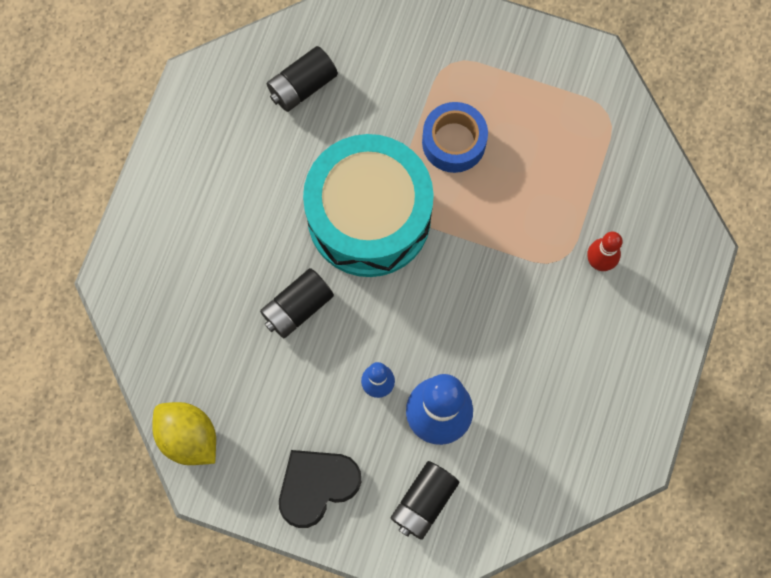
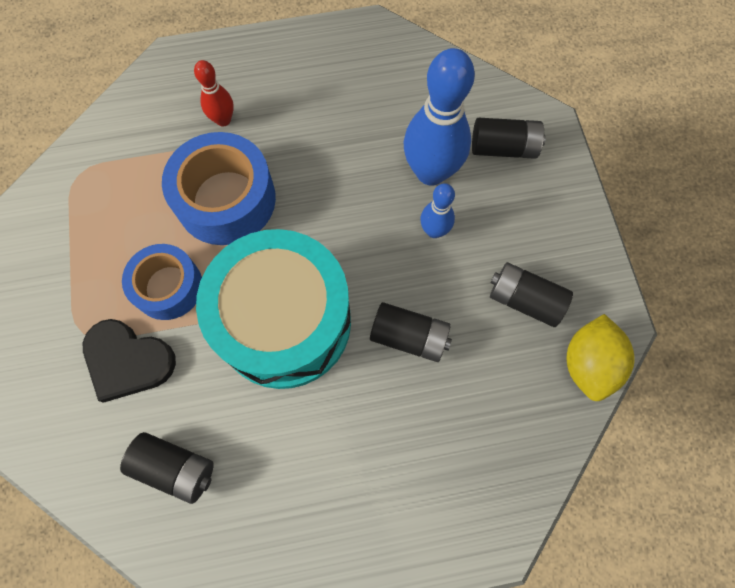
camera: 120 degrees left, 5 degrees down
(271, 421) = (524, 300): none -> black battery
(316, 486) = (549, 233): black heart -> black heart (128, 361)
(511, 224) = (226, 199): none -> blue tape

